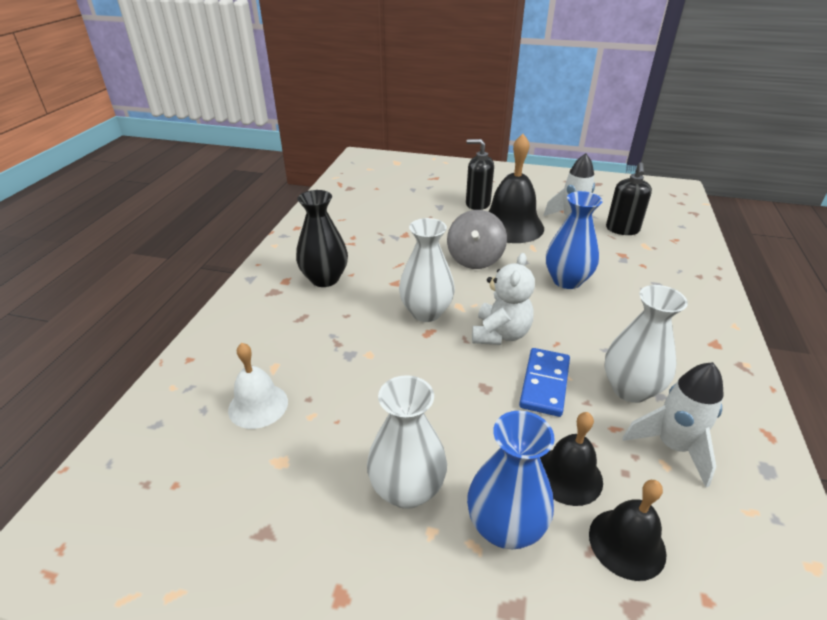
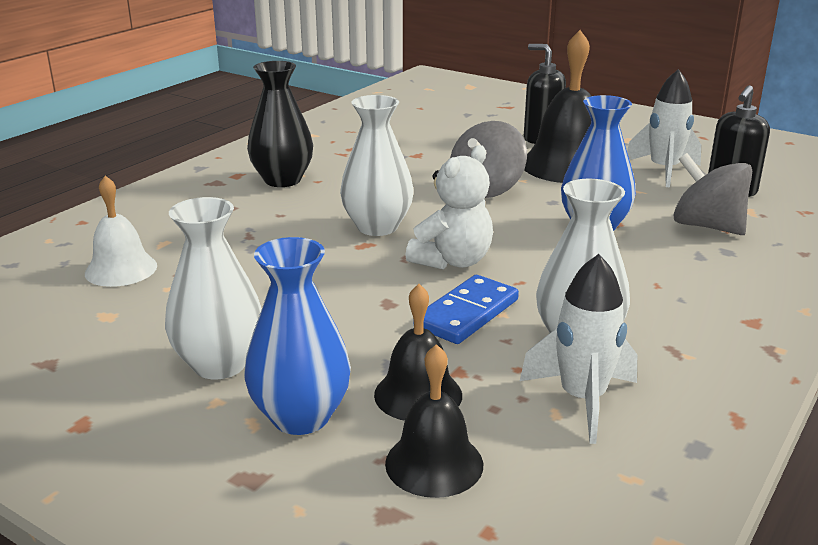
camera: 20 degrees right, 10 degrees down
(631, 265) = (707, 226): none -> grey spinning top

